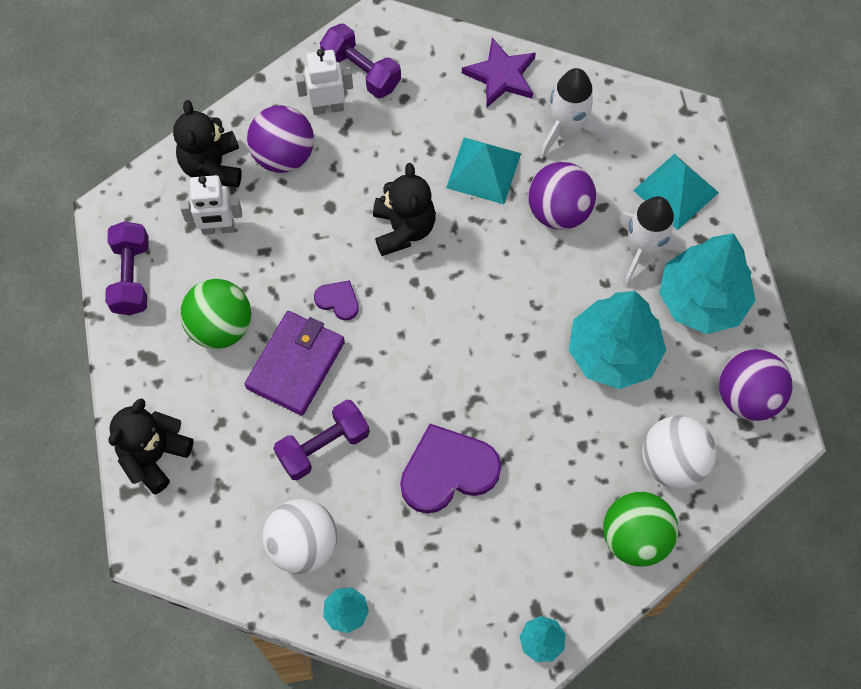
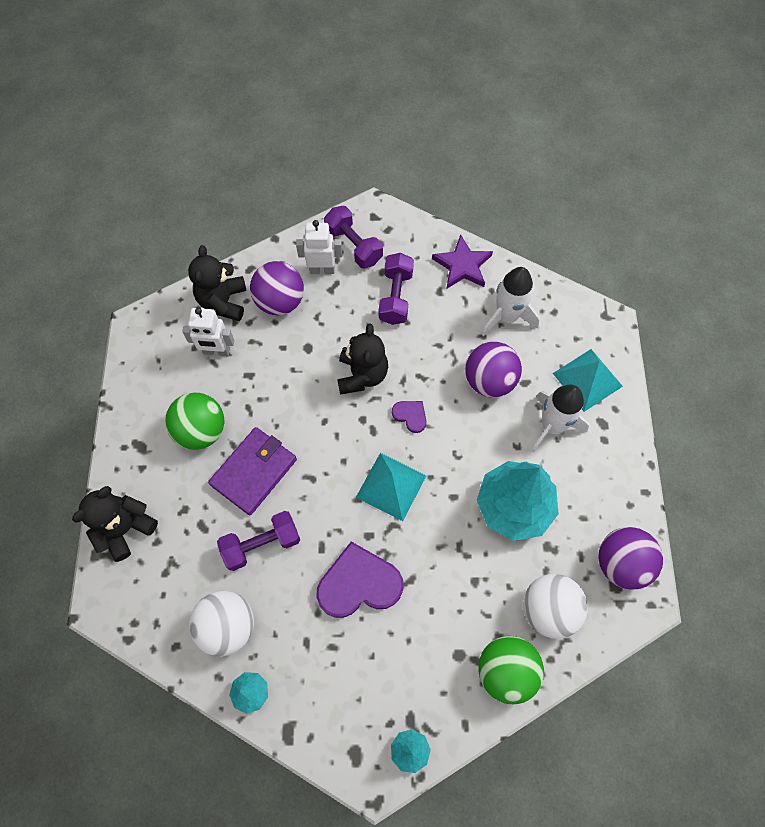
camera: 10 degrees right, 0 degrees up
(131, 277) = (141, 379): purple dumbbell -> purple dumbbell (396, 297)
(338, 300) = (298, 425): purple heart -> purple heart (410, 416)
(483, 170) = (434, 338): turquoise pyramid -> turquoise pyramid (391, 486)
(702, 300) = (595, 473): turquoise tree -> none

